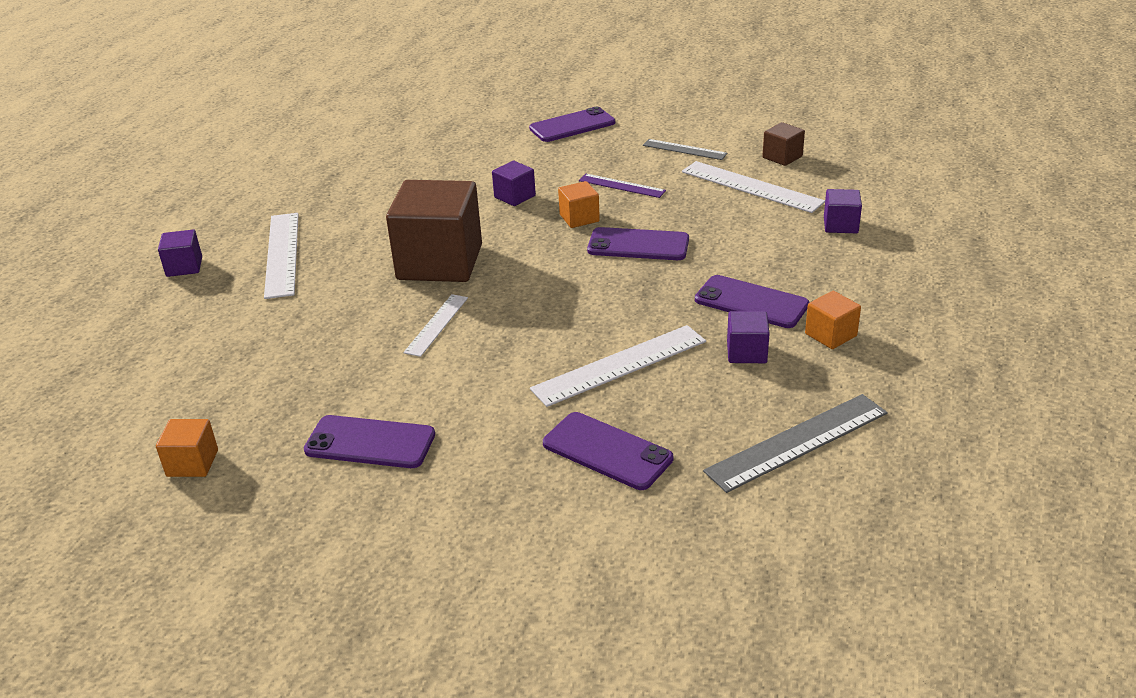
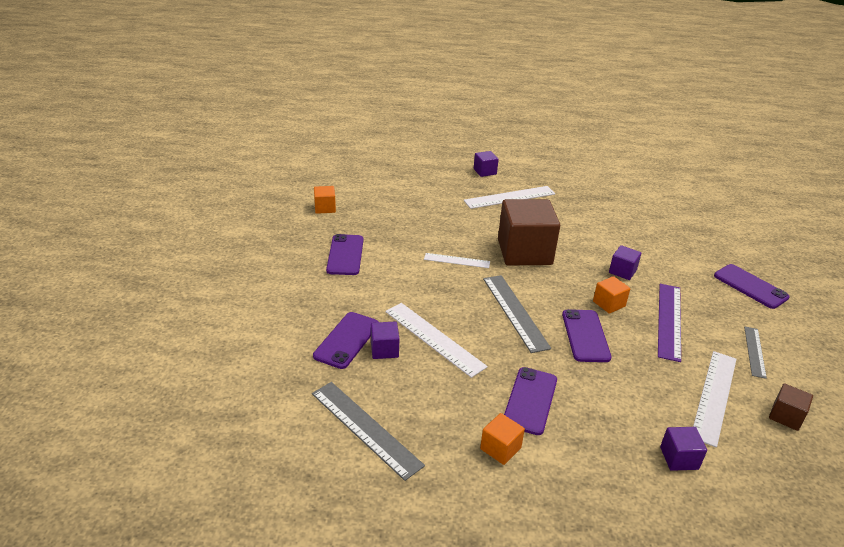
camera: 75 degrees right, 0 degrees up
(577, 290) = (515, 312): none -> grey ruler
(621, 186) = (669, 320): purple ruler -> purple ruler, size x1.66
(746, 352) = (464, 399): purple cube -> purple cube (384, 350)

